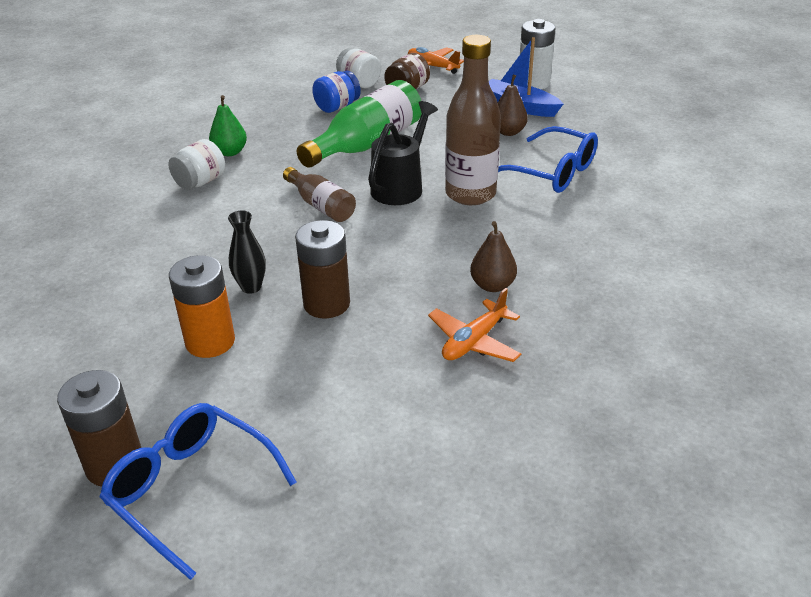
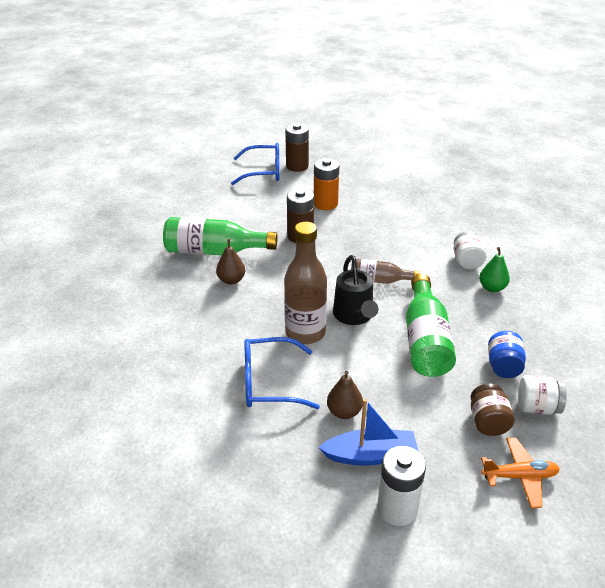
camera: 140 degrees right, 0 degrees up
(251, 287) = (344, 228): black vase -> none
(474, 341) = (214, 251): orange plane -> green bottle

